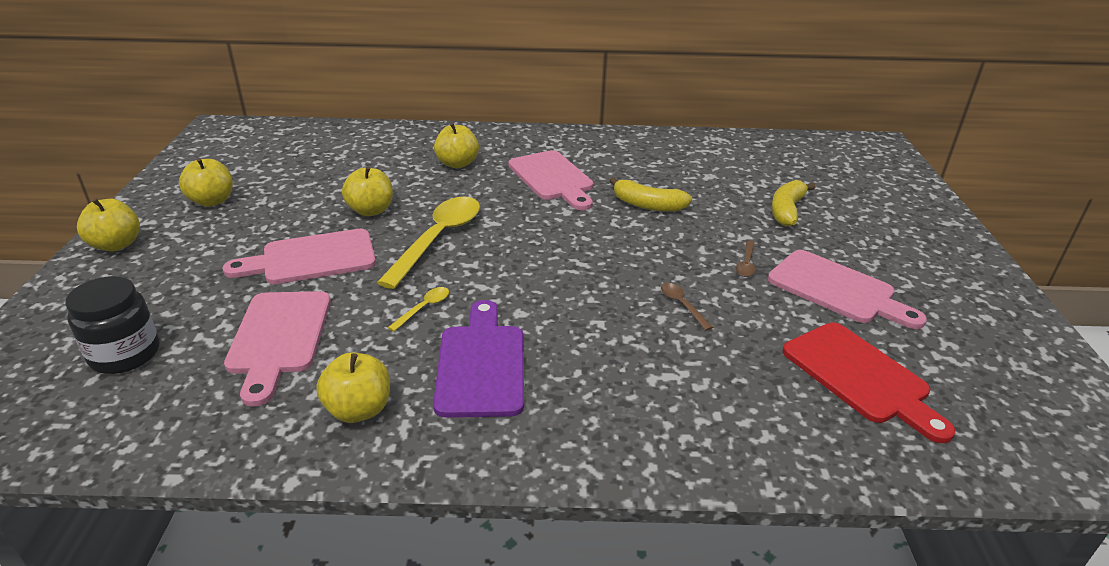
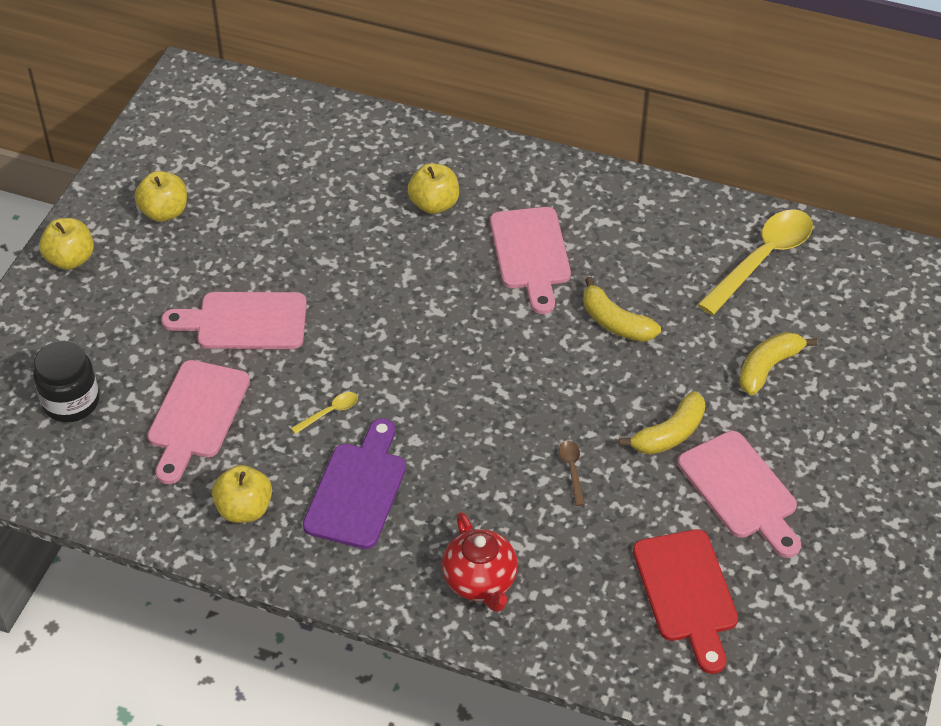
camera: 20 degrees right, 15 degrees up
(371, 210) = (318, 263): yellow apple -> none
(438, 239) = (373, 323): yellow spoon -> yellow spoon (762, 259)
(656, 417) = (480, 582): none -> red teapot
(746, 264) = (669, 434): brown spoon -> yellow banana

